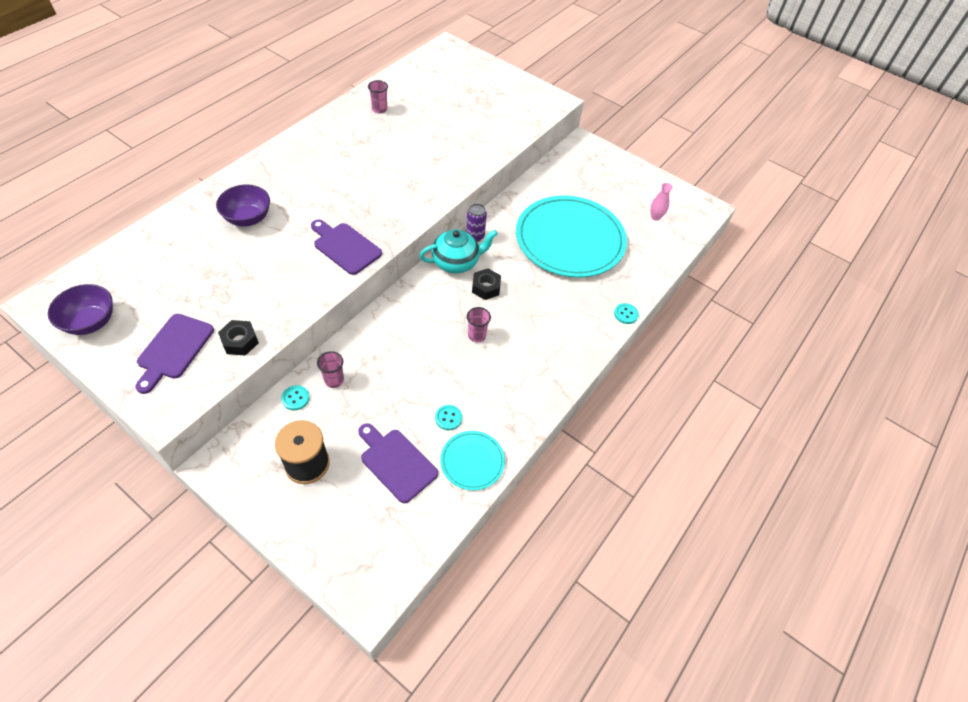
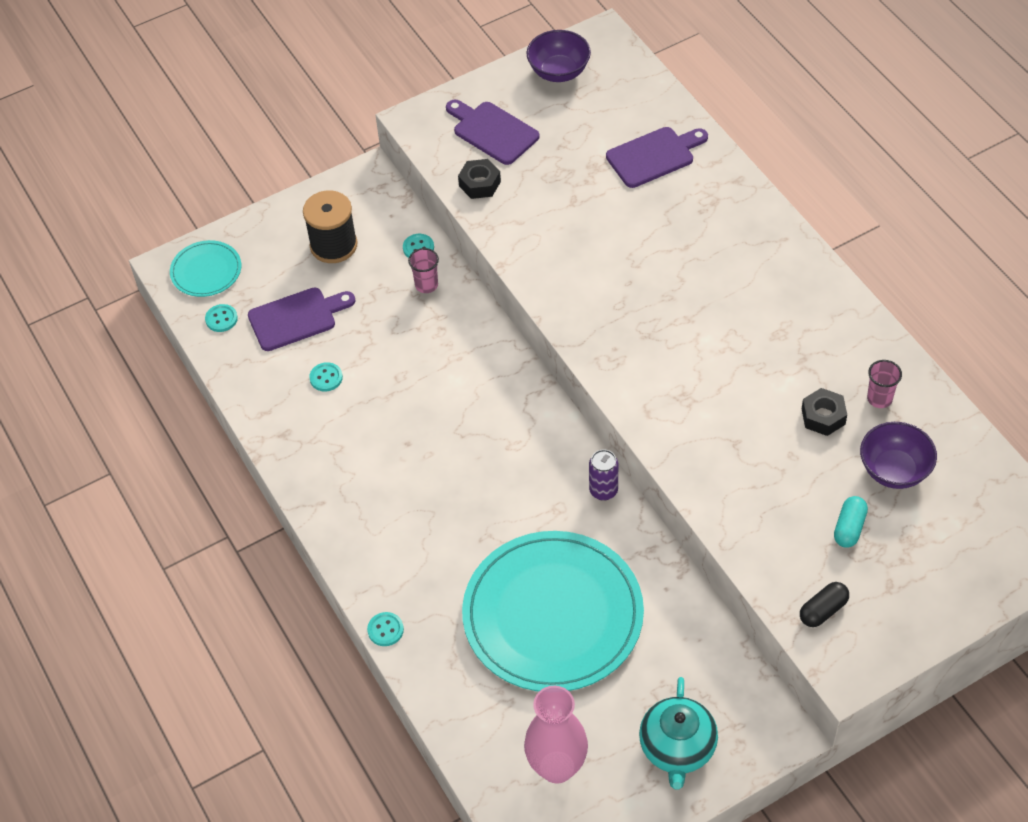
camera: 120 degrees right, 0 degrees up
(248, 218) = (676, 212): purple bowl -> purple bowl (894, 470)
(345, 247) = (588, 299): purple cutting board -> purple cutting board (654, 156)
(416, 524) = (221, 319): none -> turquoise button
(456, 262) = (561, 453): turquoise teapot -> turquoise teapot (677, 748)
(472, 110) = (849, 528): none -> turquoise capsule
(472, 461) = (262, 385): turquoise plate -> turquoise plate (206, 271)
(477, 335) = (427, 440): pink cup -> none
(486, 287) = (502, 474): black nut -> black nut (823, 416)
(527, 112) = (823, 610): none -> black capsule
(655, 217) = (557, 767): pink vase -> pink vase, size x2.03

